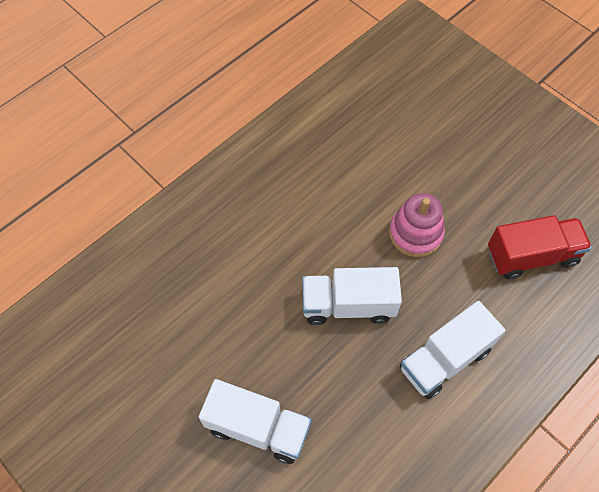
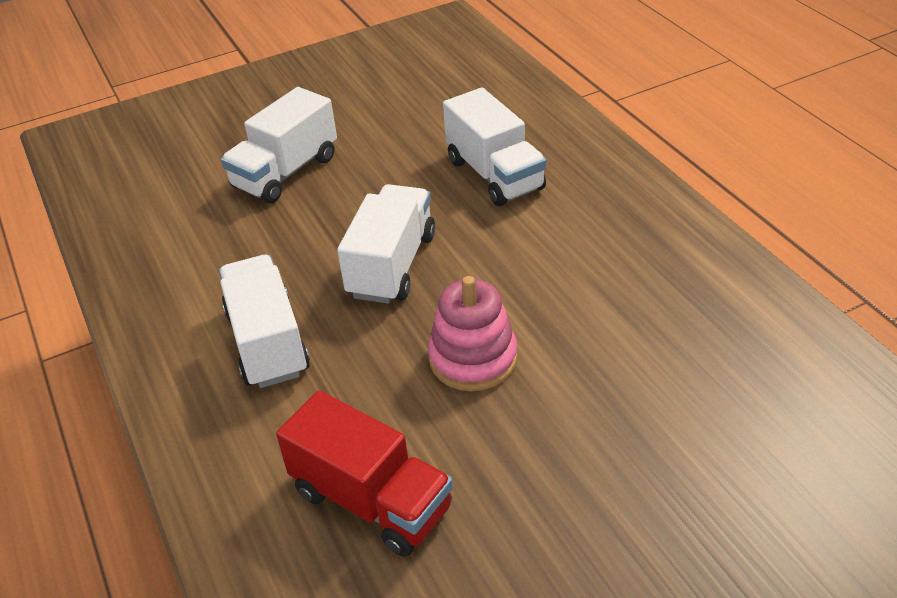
camera: 110 degrees right, 20 degrees down
(230, 265) = (494, 175): none -> white truck
(531, 256) = (372, 500): red truck -> red truck turned 60 degrees counterclockwise

